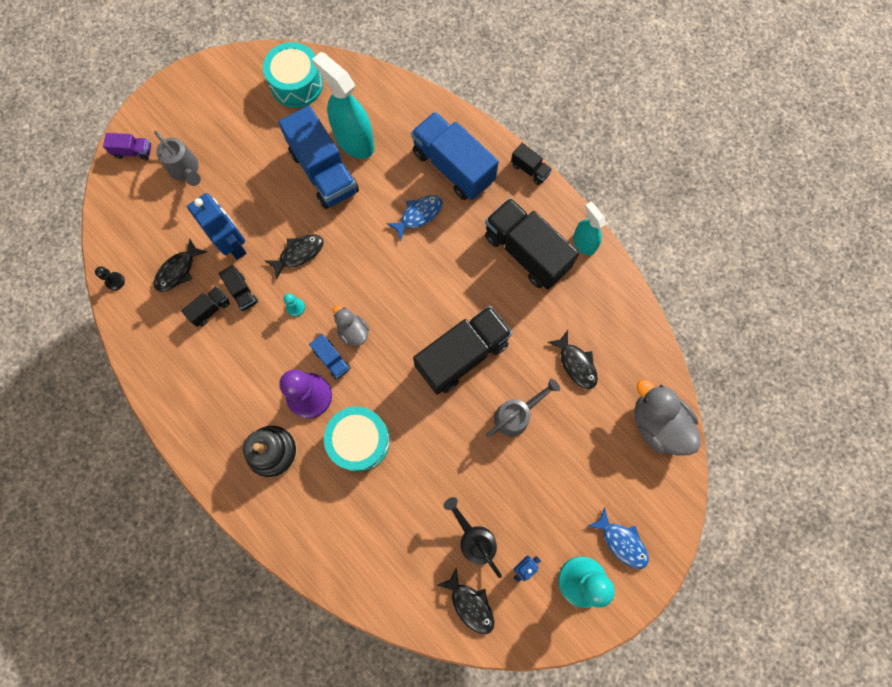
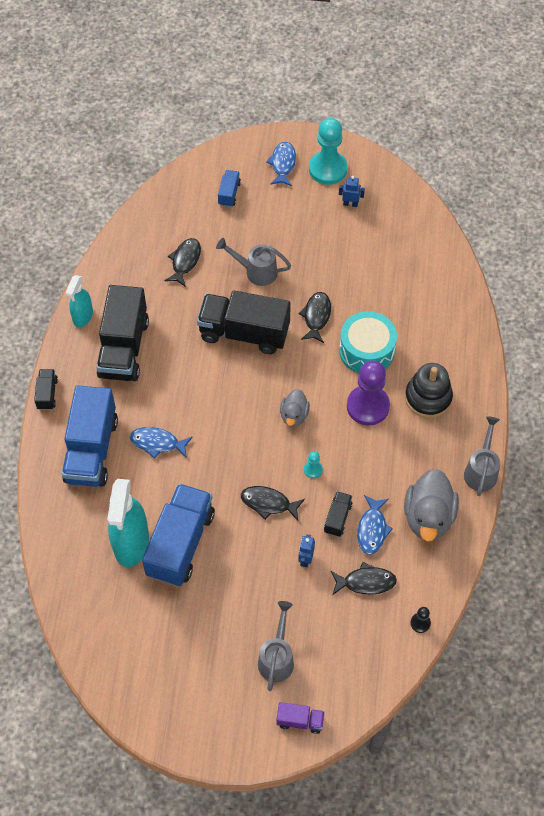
camera: 130 degrees left, 15 degrees down
(133, 152) = (300, 721): purple truck -> purple truck turned 135 degrees clockwise
(176, 434) = (481, 470): none -> grey watering can
(210, 309) = (372, 529): black truck -> blue fish
(233, 244) = (305, 559): blue robot -> blue robot, size x0.48
(296, 84) = (113, 638): turquoise drum -> none
(332, 360) = (328, 412): blue truck -> blue truck (229, 194)
(470, 604) = (402, 215): black fish -> black fish (316, 316)
(474, 539) = (361, 240): black watering can -> none
(657, 424) = (185, 191): grey duck -> grey duck (428, 517)

